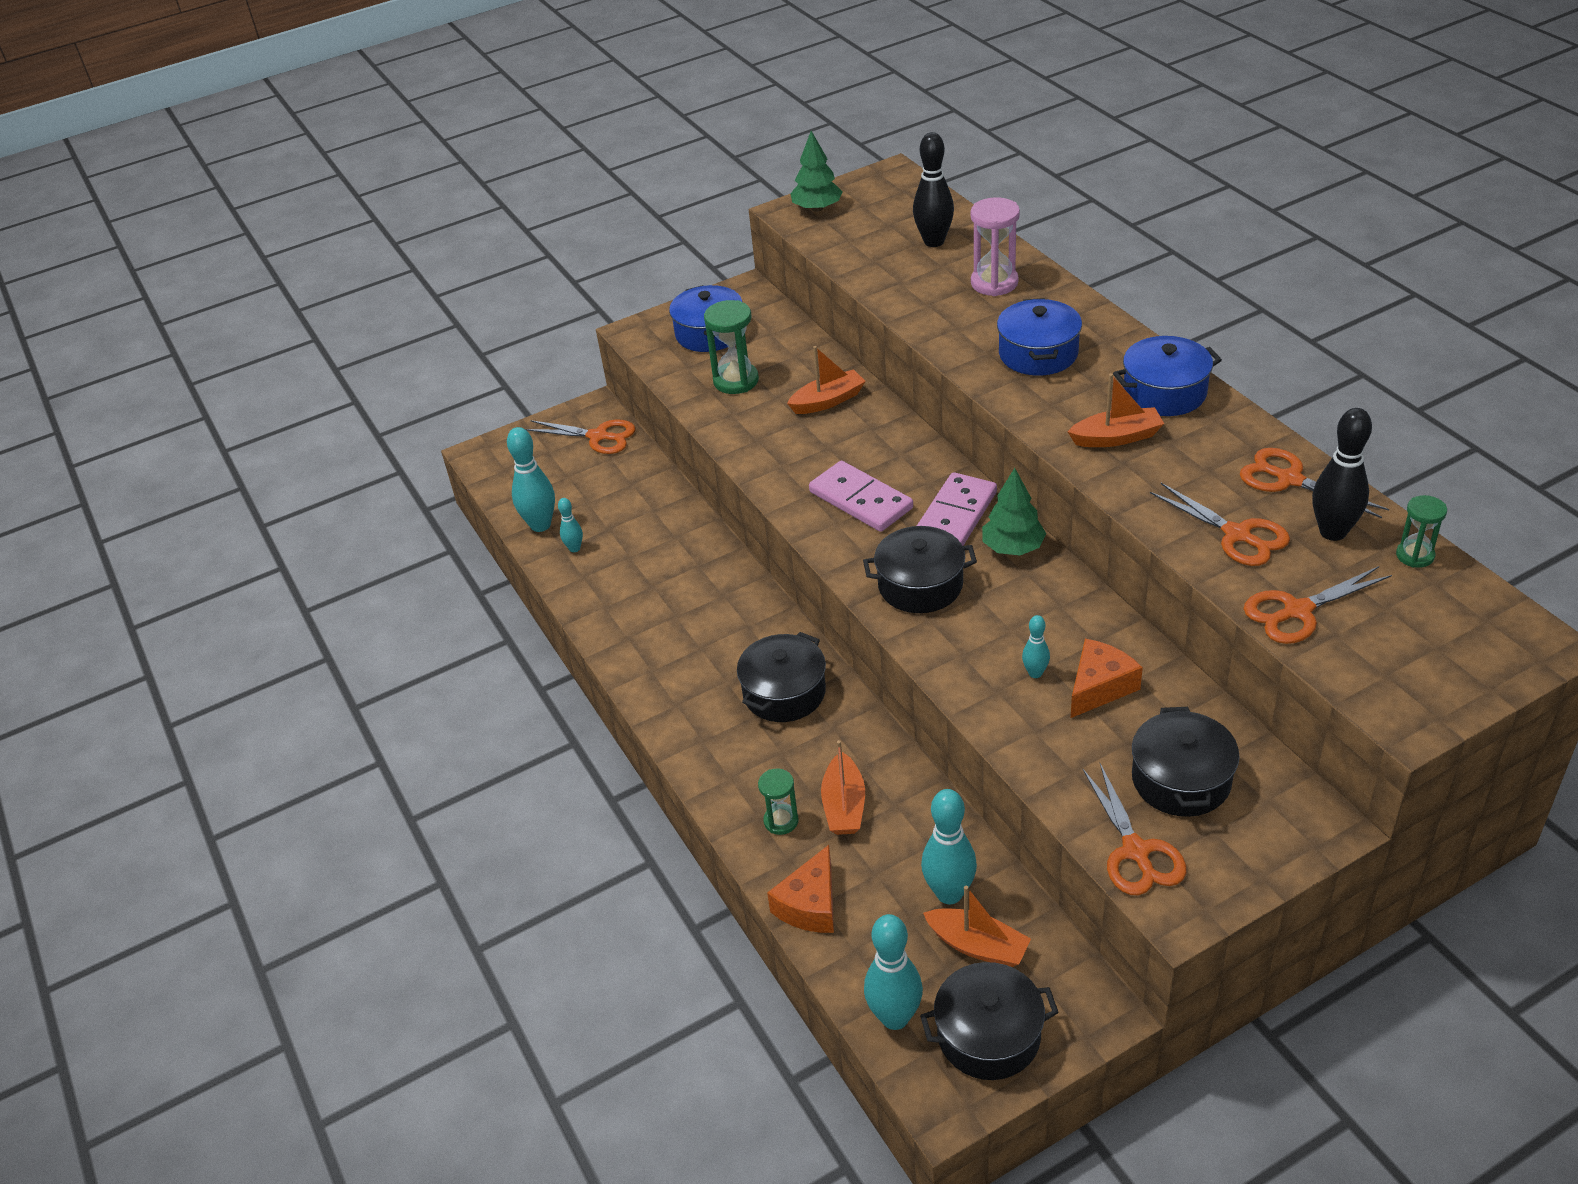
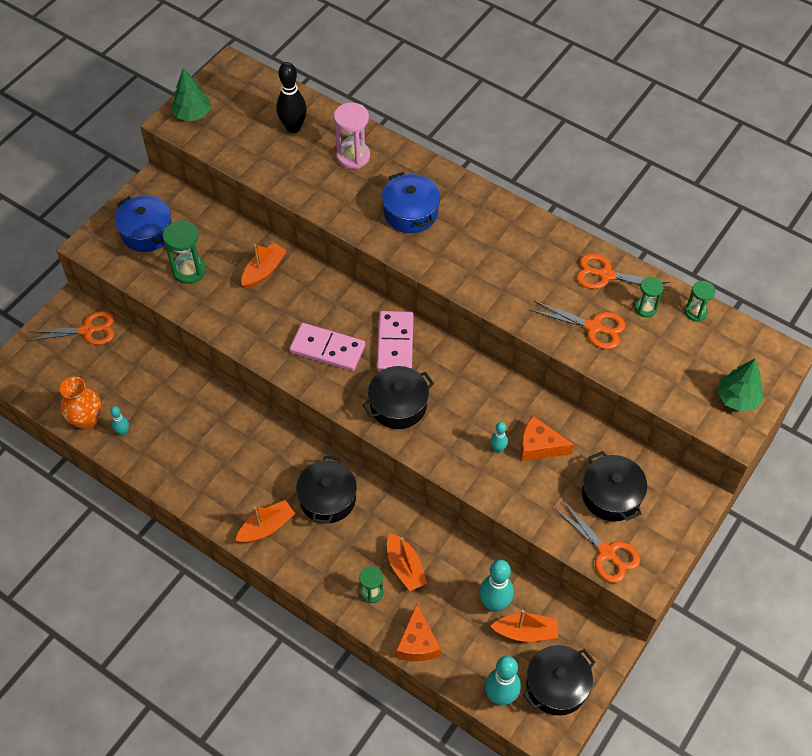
camera: 30 degrees left, 15 degrees up
(540, 525) = (86, 420): turquoise bowling pin -> orange vase
(1013, 548) = (442, 357): green tree -> green tree (737, 398)
(1099, 687) = (539, 446): orange cheese -> orange cheese turned 90 degrees counterclockwise
(1116, 437) = (491, 270): orange boat -> orange boat (266, 527)
(1164, 393) = (504, 225): blue pot -> none
(1297, 611) = (648, 374): orange scissors -> none
(1333, 532) = (645, 308): black bowling pin -> green hourglass

